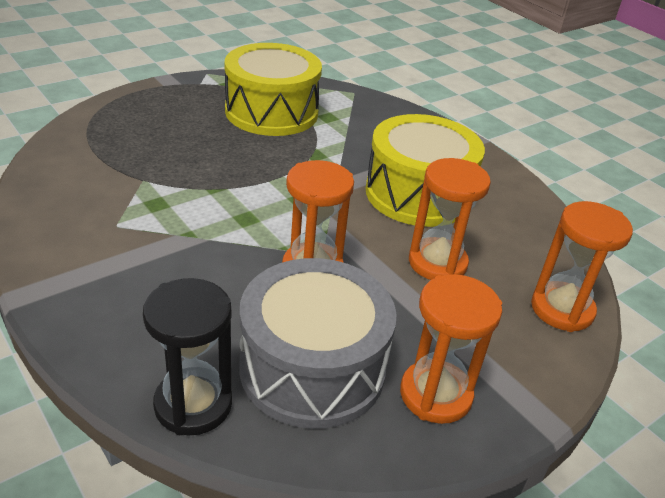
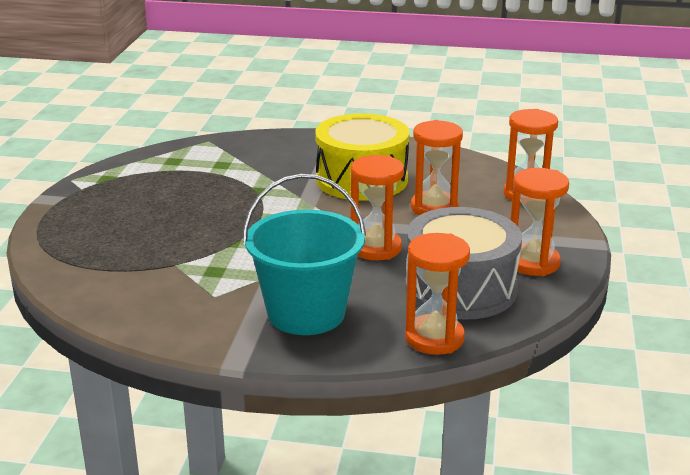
camera: 40 degrees left, 10 degrees down
(145, 291) = (306, 313): none -> turquoise bucket
(193, 404) = (434, 338): black hourglass -> orange hourglass
(271, 112) = (176, 180): yellow drum -> none

